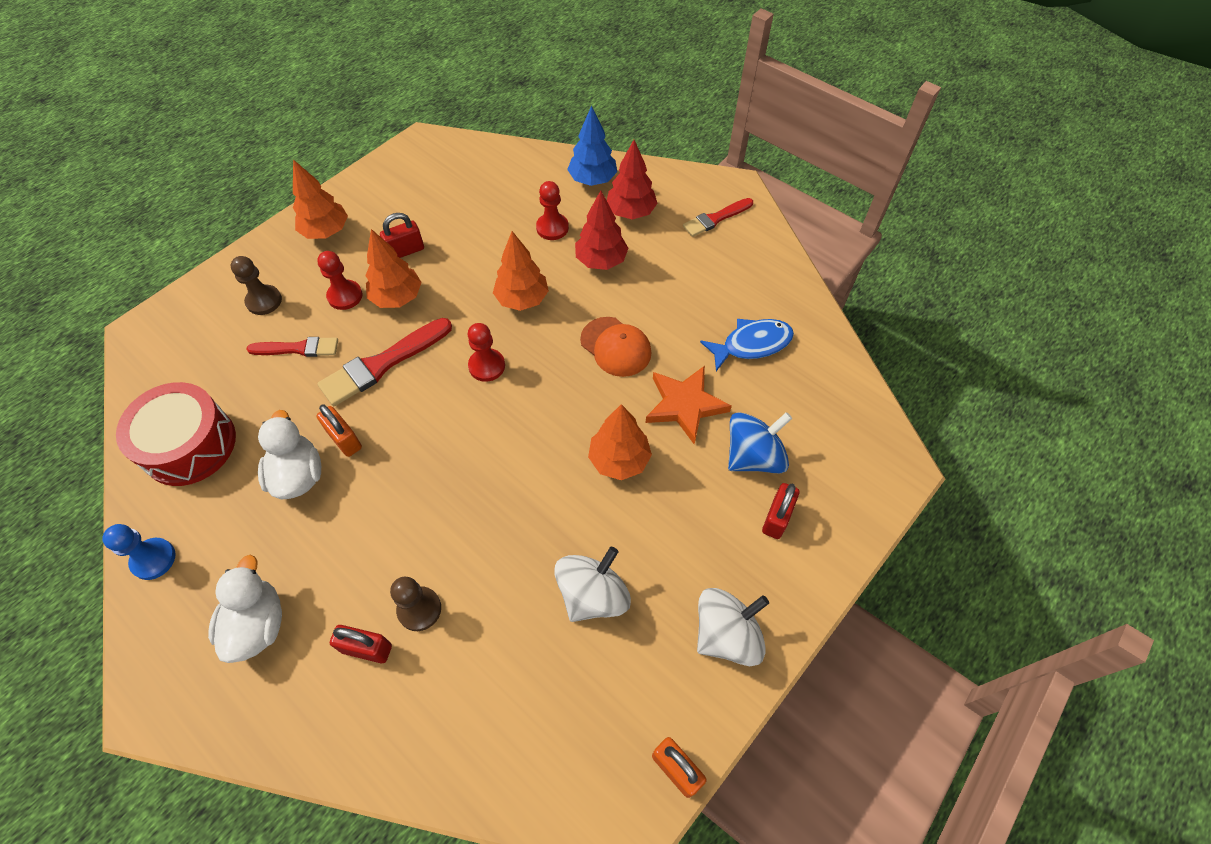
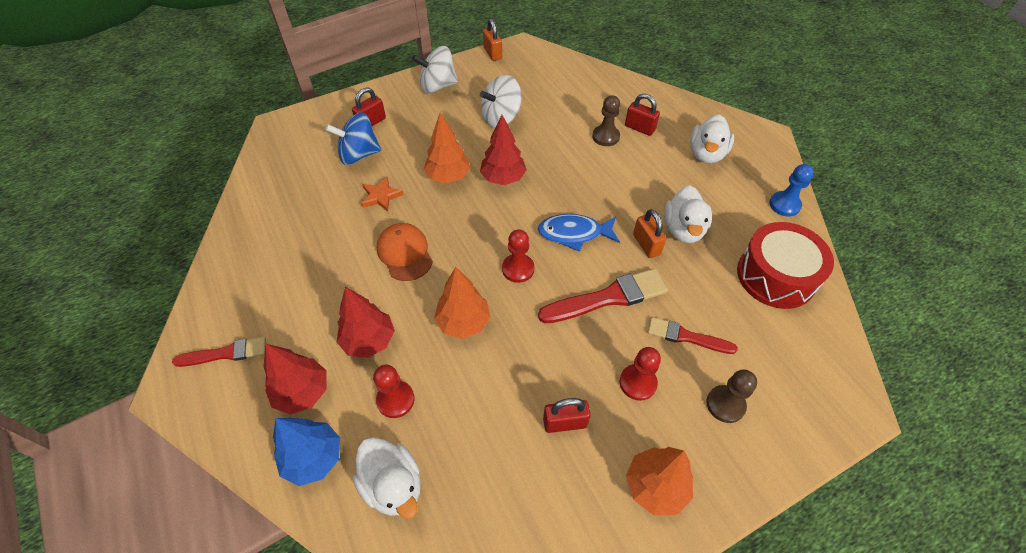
camera: 160 degrees left, 5 degrees down
(397, 298) = (584, 363): orange tree -> none
(525, 182) = (393, 485): none -> white duck
(547, 480) = (503, 178): none -> red tree
(685, 405) = (381, 196): orange star -> orange star, size x0.63
(752, 344) = (298, 223): blue fish -> blue fish (574, 233)

